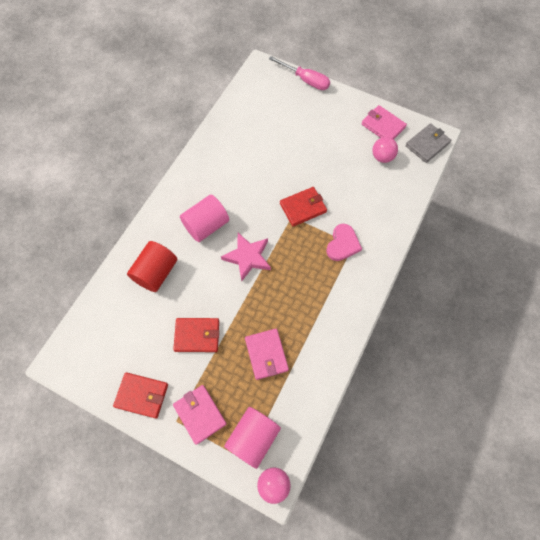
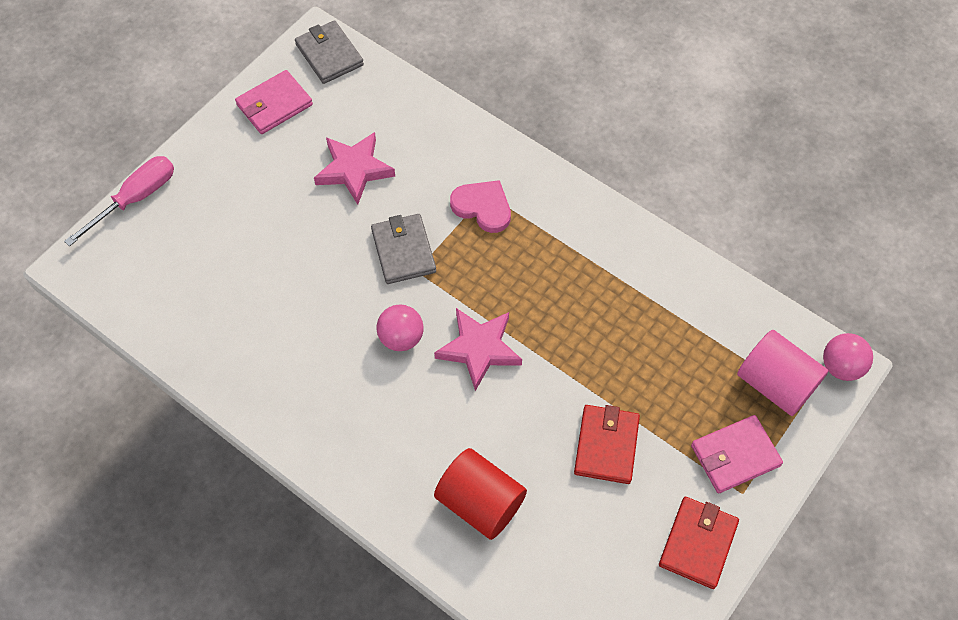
camera: 80 degrees left, 5 degrees down
(206, 225) = (404, 407): pink cylinder -> none
(266, 354) = (650, 346): pink wallet -> none
(303, 208) = (403, 251): red wallet -> grey wallet
(350, 173) = (354, 170): none -> pink star
(382, 157) = (336, 119): pink ball -> pink ball (401, 338)

